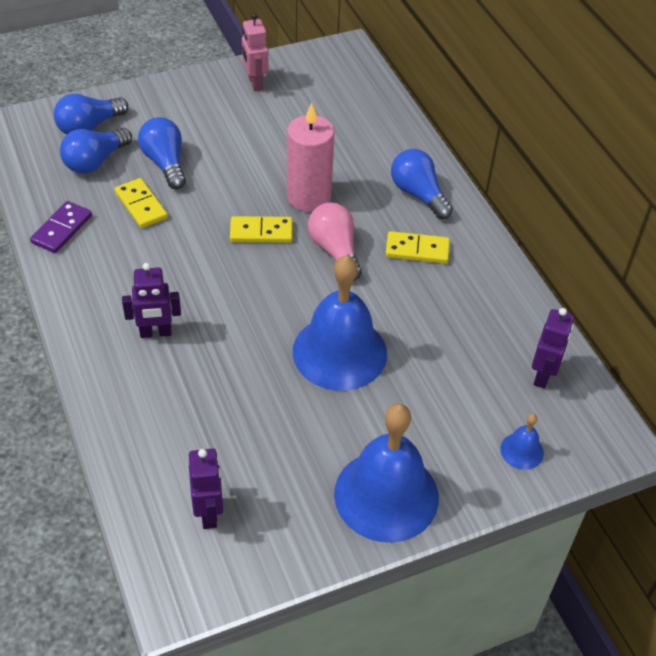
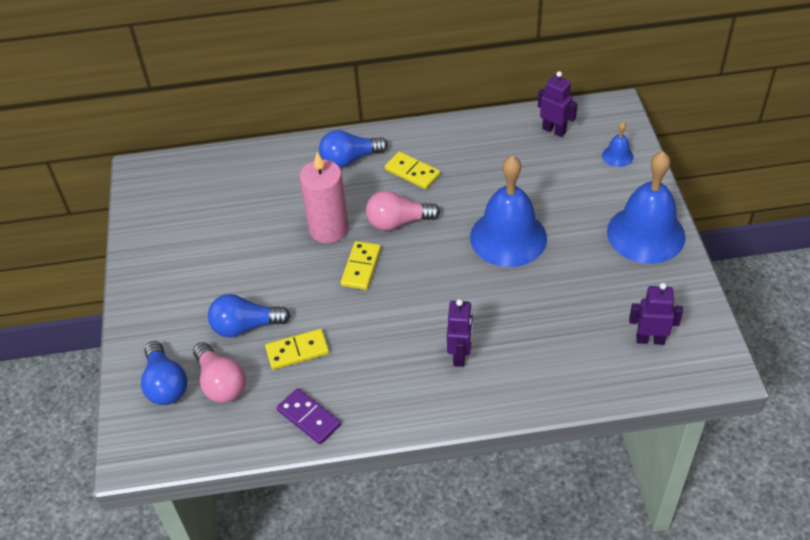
camera: 70 degrees left, 0 degrees up
(95, 161) = (221, 383): blue light bulb -> pink light bulb
(255, 83) = (158, 244): pink robot -> none
(417, 250) = (412, 172): yellow domino -> yellow domino turned 75 degrees counterclockwise

